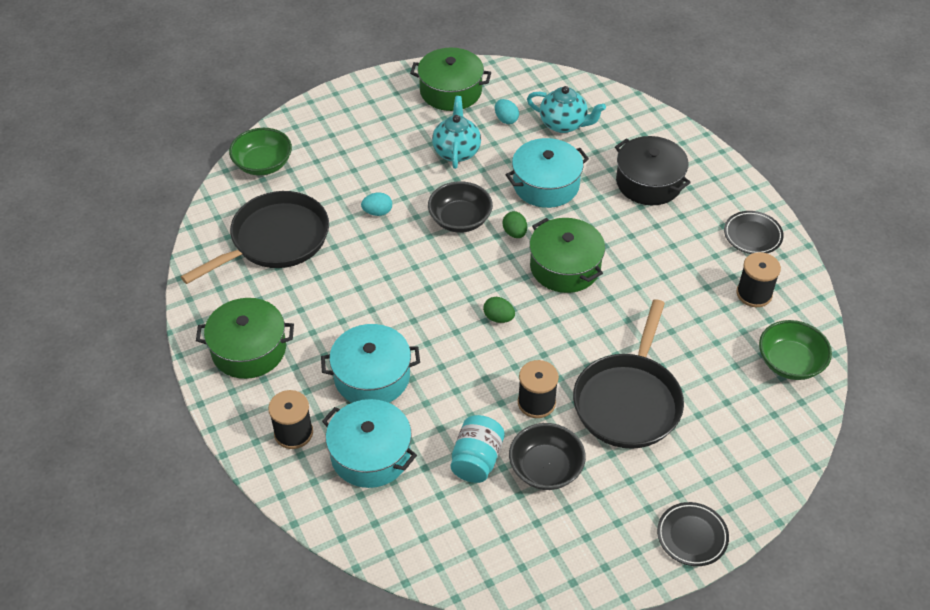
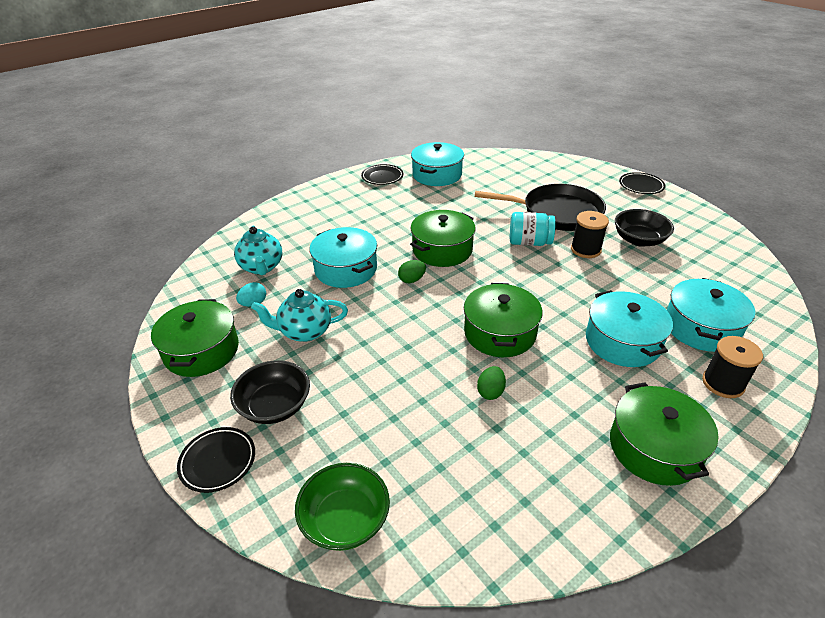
camera: 100 degrees left, 10 degrees down
(275, 240) = (482, 466): black pan -> none
(333, 105) = (218, 461): none -> black plate
(377, 212) = (409, 378): turquoise egg -> none
(414, 284) = (500, 333): none -> green pot
(460, 220) = (404, 315): black bowl -> black bowl (275, 406)
(477, 460) = (658, 270): turquoise jar -> turquoise jar (529, 242)
(498, 318) = (513, 277): green egg -> green egg (490, 392)
(564, 124) = (262, 267): turquoise teapot -> turquoise teapot turned 150 degrees clockwise
(649, 182) = (335, 219): black pot -> none
(754, 294) = (437, 175): black spool -> turquoise pot
(790, 362) = (489, 162): green bowl -> none

